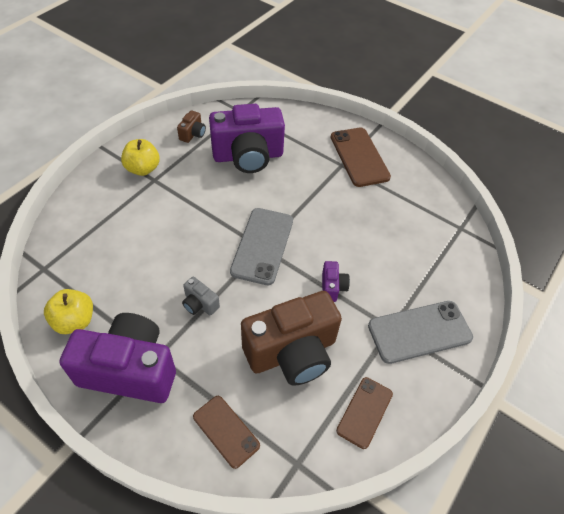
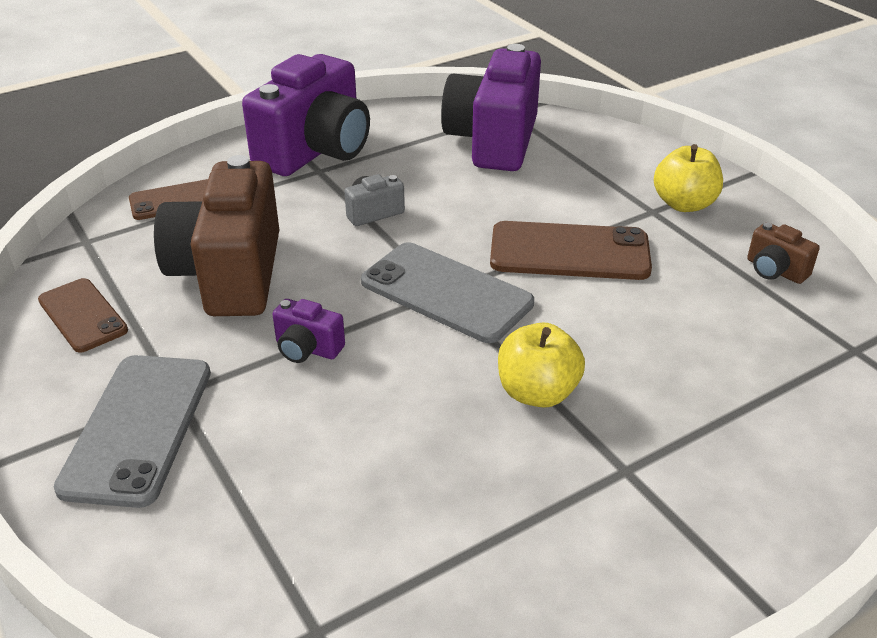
camera: 115 degrees right, 15 degrees down
(74, 321) = (413, 125): yellow apple -> yellow apple (537, 392)
(248, 156) = (691, 327): purple camera -> purple camera (493, 141)
(359, 157) = (646, 515): brown phone -> brown phone (569, 252)

